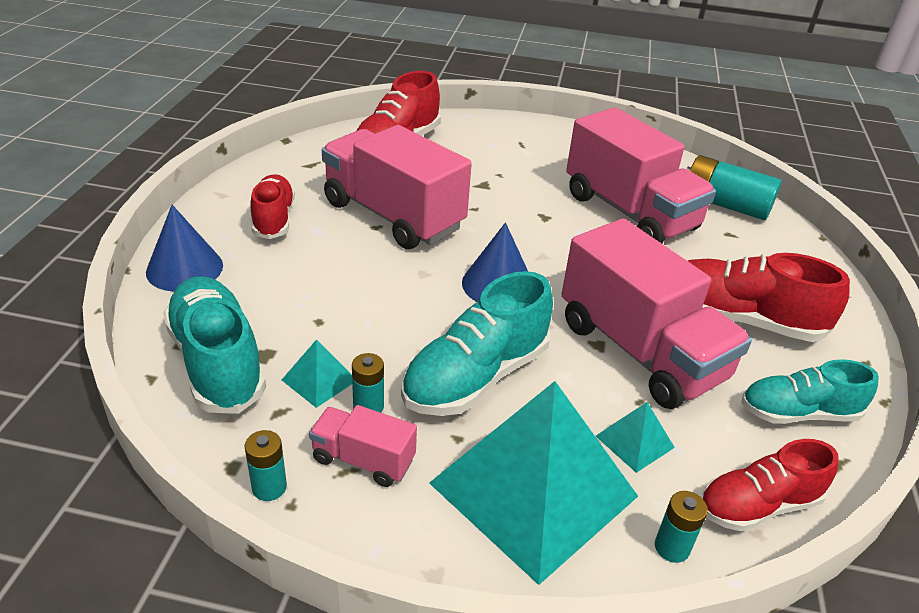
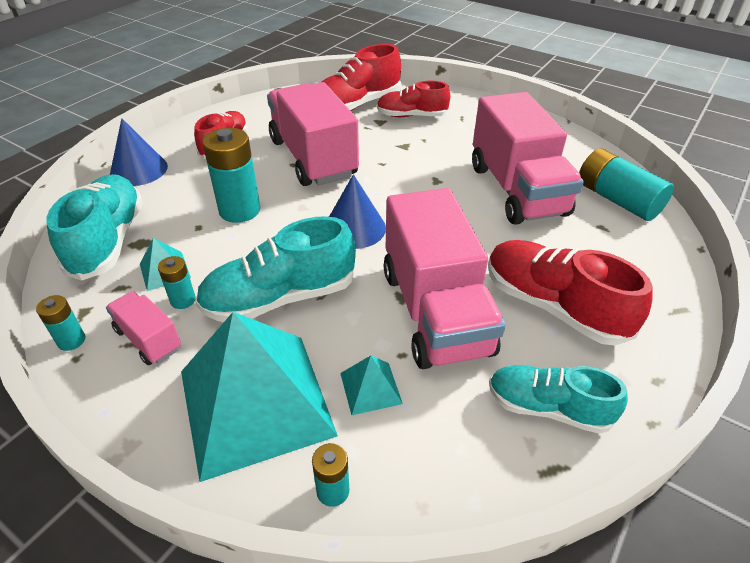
camera: 25 degrees right, 5 degrees up
(354, 292) = (239, 210): none -> turquoise battery
(758, 505) = (441, 481): red shoe -> red shoe (411, 116)

